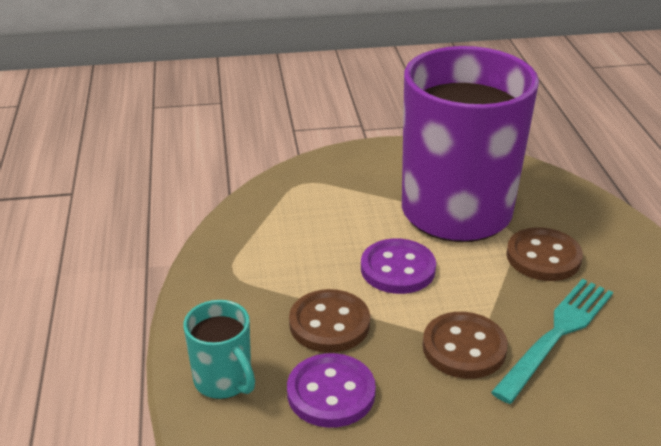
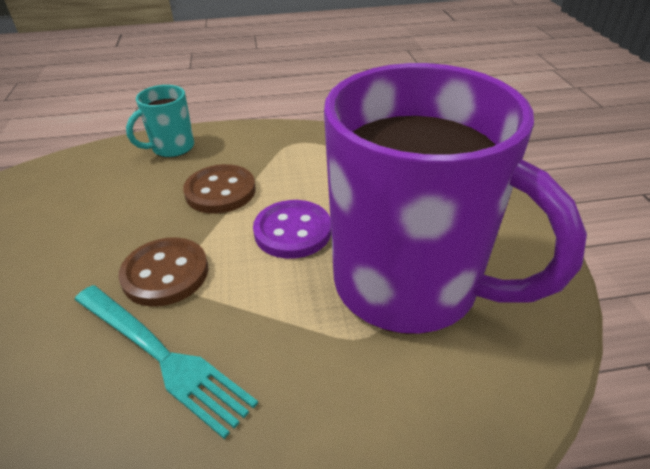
camera: 90 degrees right, 5 degrees up
(331, 393) = (140, 194): purple button -> none
(543, 257) = (312, 364): brown button -> none

